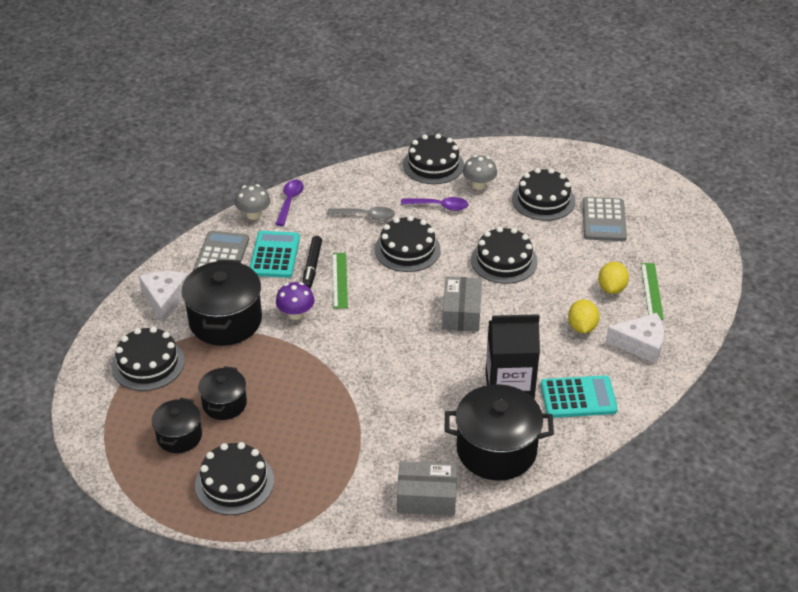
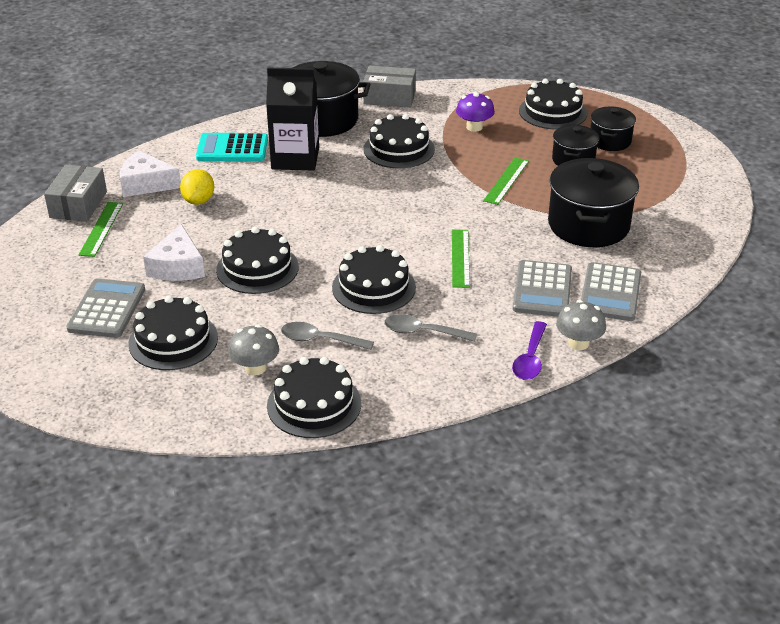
camera: 175 degrees left, 5 degrees down
(148, 363) = (660, 193): black cake -> black cake (399, 149)
(165, 298) = (665, 250): white cheese -> white cheese (178, 267)
(275, 255) = (542, 290): turquoise calculator -> grey calculator
(295, 370) = (506, 181): none -> green ruler
(296, 314) = (510, 228): purple mushroom -> purple mushroom (474, 127)
(312, 266) = (494, 274): black marker -> none
(439, 206) = (320, 340): purple spoon -> grey spoon
(461, 313) = (324, 219): grey box -> grey box (78, 204)
(611, 288) = (145, 233): yellow lemon -> none

